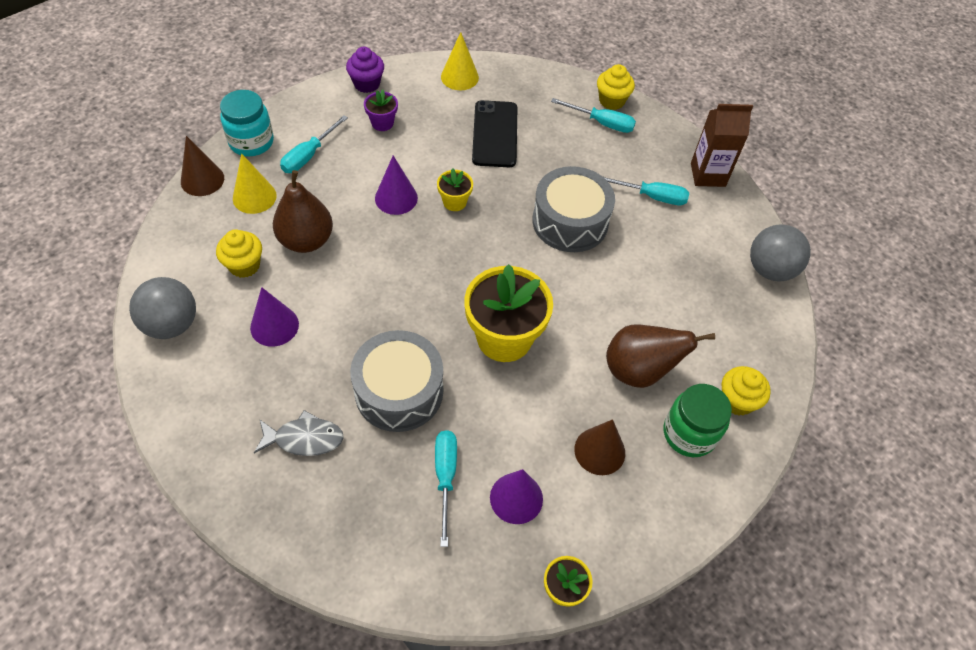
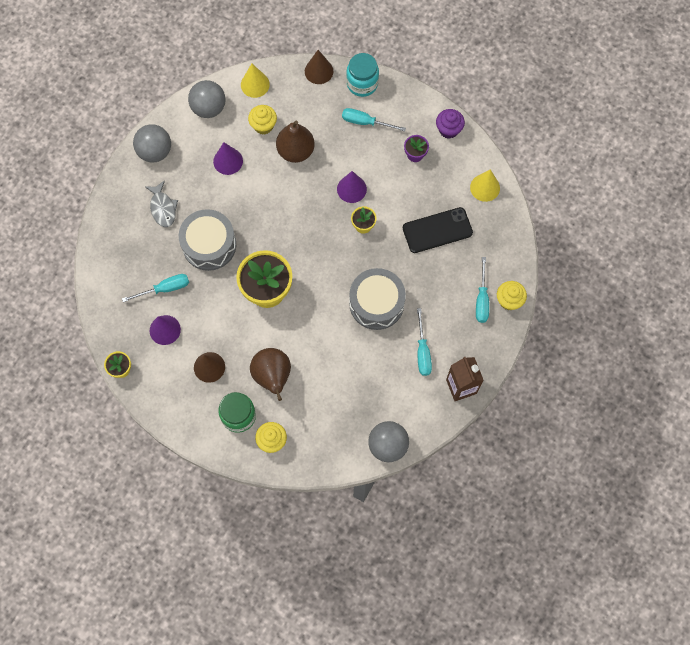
camera: 75 degrees right, 15 degrees up
(199, 421) = (155, 151): none -> grey ball
(254, 197) = (317, 106): yellow cone -> yellow cone (255, 84)

